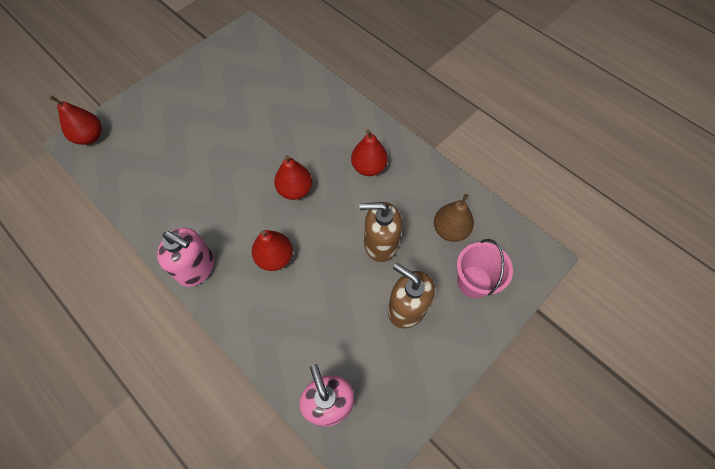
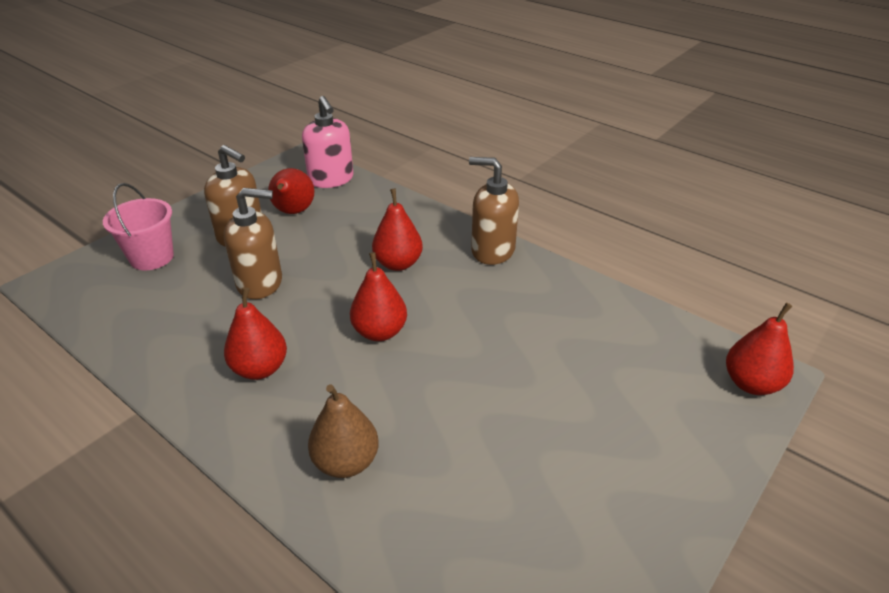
camera: 175 degrees right, 25 degrees down
(196, 268) = (492, 251): pink soap dispenser -> brown soap dispenser
(364, 341) = (293, 212): none -> red pear
(450, 230) = (158, 301): brown pear -> brown pear (346, 462)

